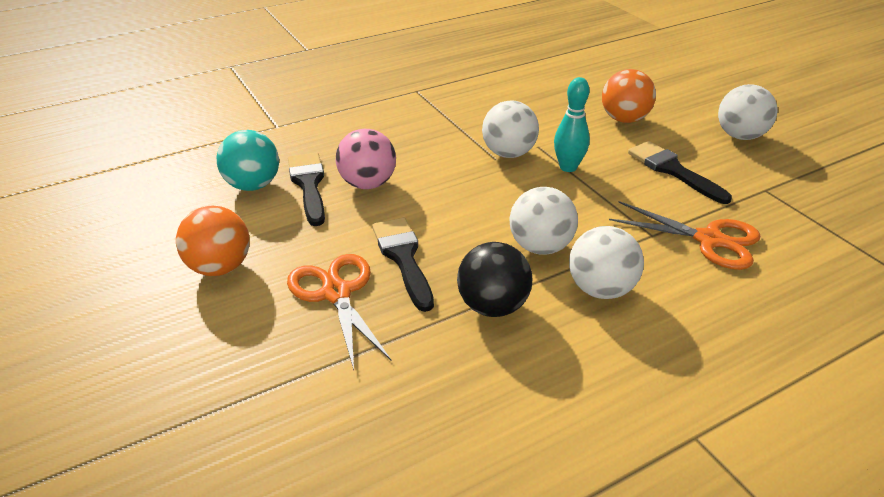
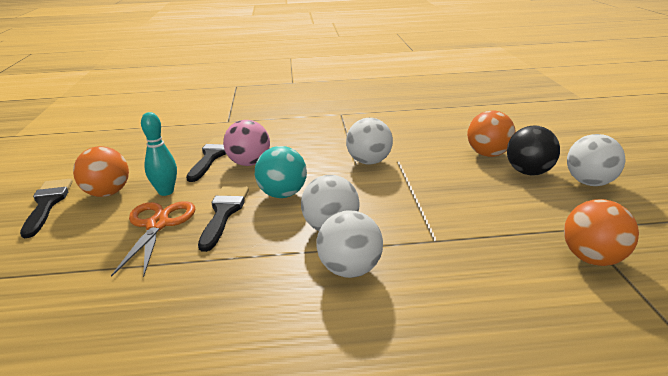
camera: 25 degrees right, 10 degrees down
(253, 185) = (178, 151): turquoise ball -> turquoise ball (282, 194)
(492, 306) = (253, 260): black ball -> black ball (529, 172)
(568, 167) = (408, 179): turquoise bowling pin -> turquoise bowling pin (166, 192)
(673, 170) = (499, 197): black brush -> black brush (47, 204)
(709, 240) = (485, 256): orange scissors -> none
(797, 219) = (593, 259): none -> orange ball

